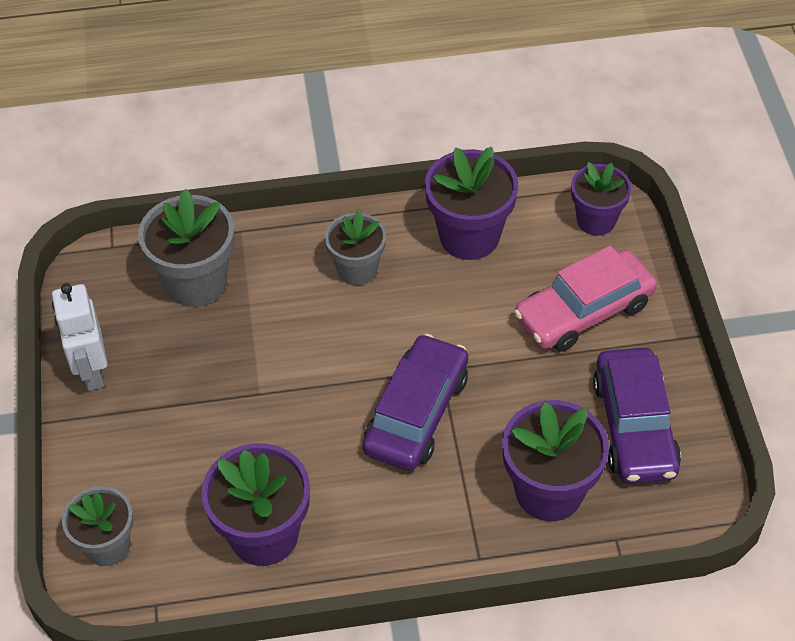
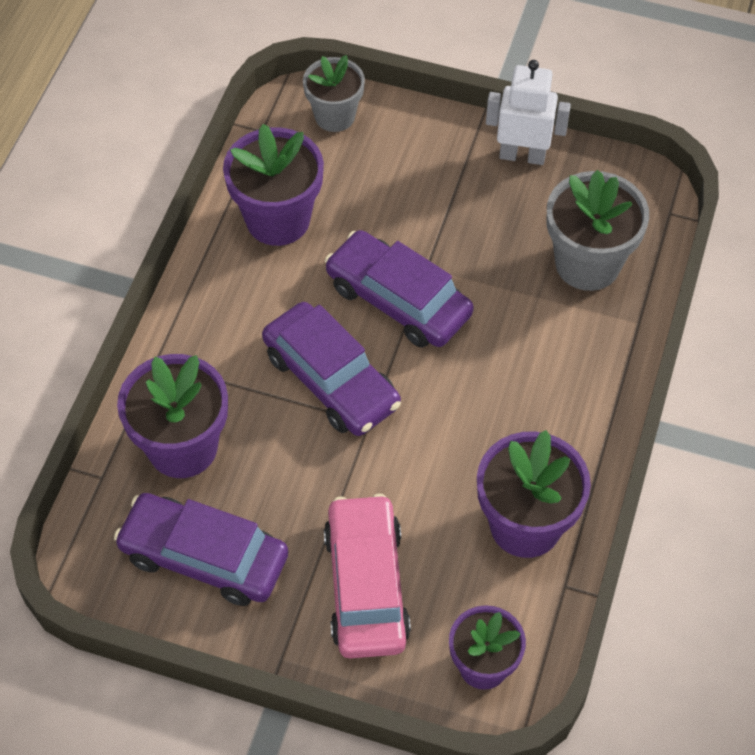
camera: 115 degrees right, 5 degrees up
(306, 399) = (398, 300): none -> purple car
(357, 269) = (533, 402): grey flower pot -> none

